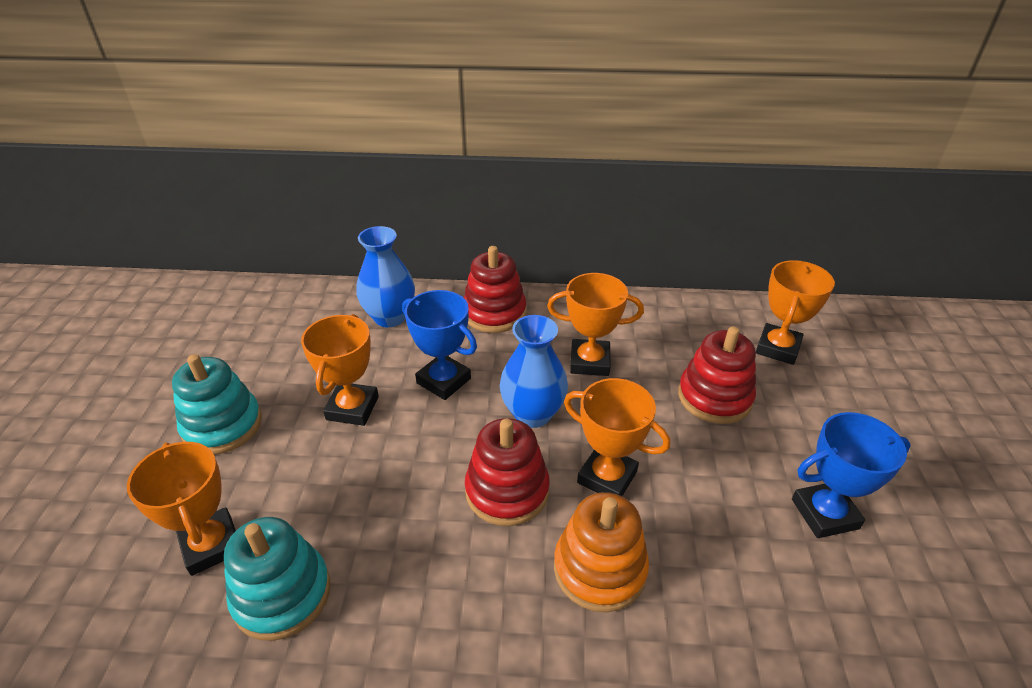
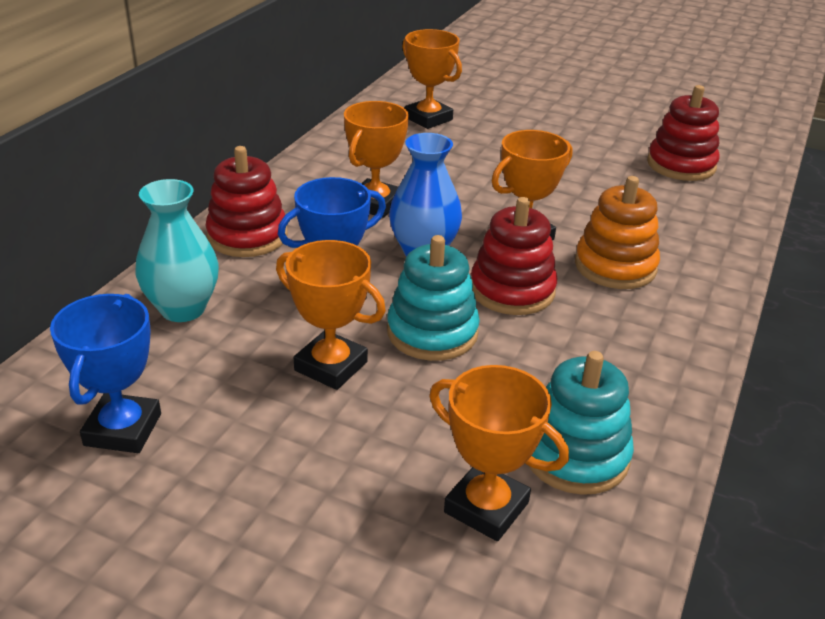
camera: 70 degrees left, 5 degrees down
(212, 545) = (486, 507): orange trophy -> orange trophy turned 45 degrees clockwise
(222, 425) = (283, 484): turquoise stacking toy -> turquoise stacking toy (432, 332)
(390, 317) = (183, 309): blue vase -> turquoise vase
(714, 397) = (465, 162): red stacking toy -> red stacking toy (681, 165)
(825, 514) = (604, 163): blue trophy -> blue trophy (123, 429)

